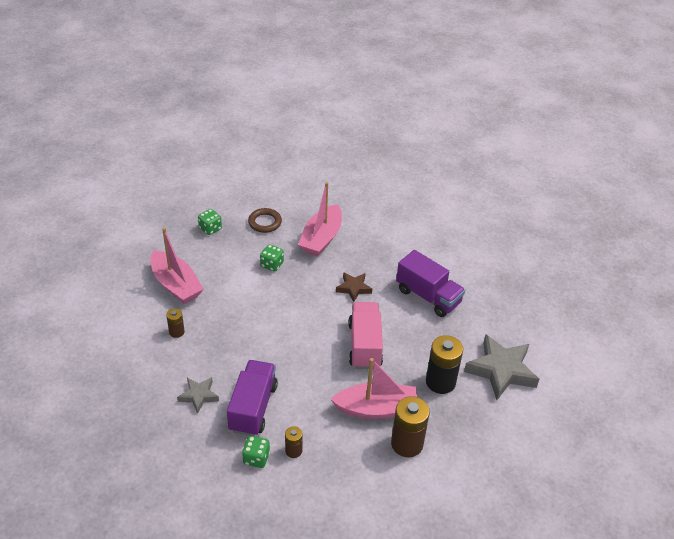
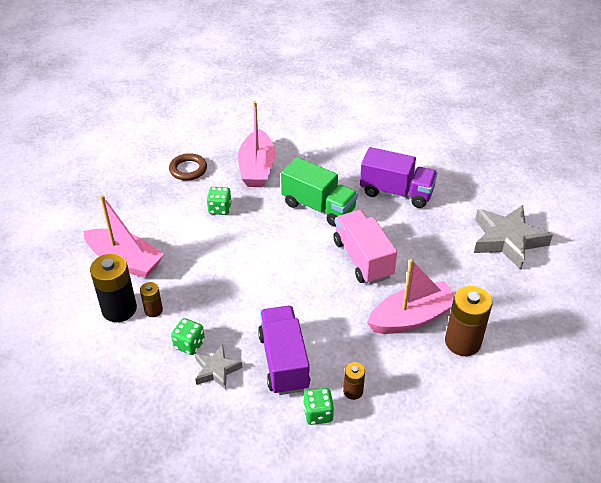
camera: 20 degrees left, 0 degrees up
(210, 228) = (132, 192): green dice -> green dice (189, 344)
(353, 288) = (318, 207): brown star -> green truck
(440, 382) = (458, 270): black battery -> black battery (119, 309)

